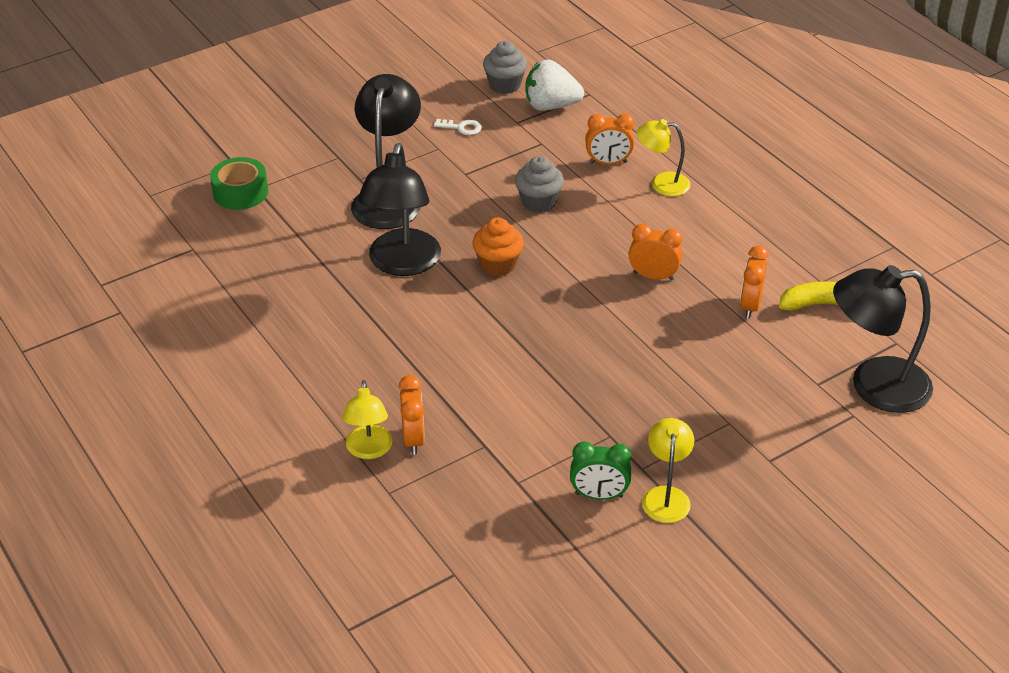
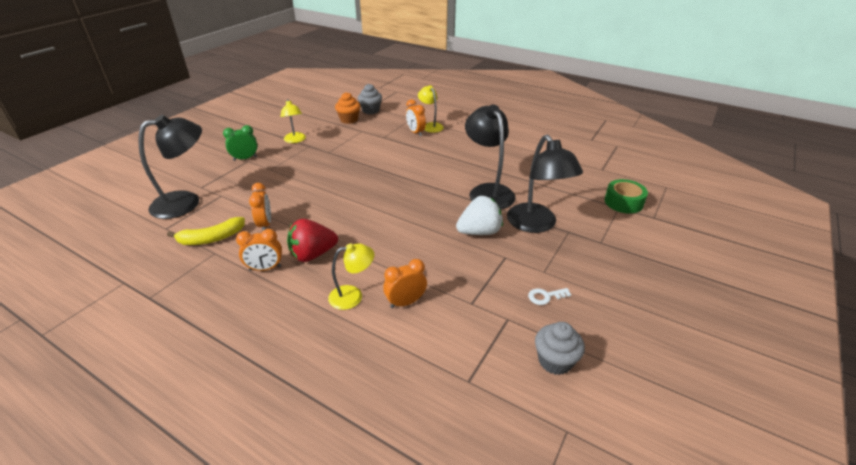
camera: 155 degrees right, 5 degrees down
(498, 265) = (434, 205): orange cupcake -> orange cupcake (349, 120)
(538, 202) = (437, 251): grey cupcake -> grey cupcake (371, 110)
(551, 106) = (493, 349): white strawberry -> white strawberry (479, 232)
(599, 495) = (325, 134): green clock -> green clock (245, 158)
(653, 276) = (333, 225): orange clock -> orange clock (265, 268)
(693, 242) = (313, 254): none -> red strawberry

